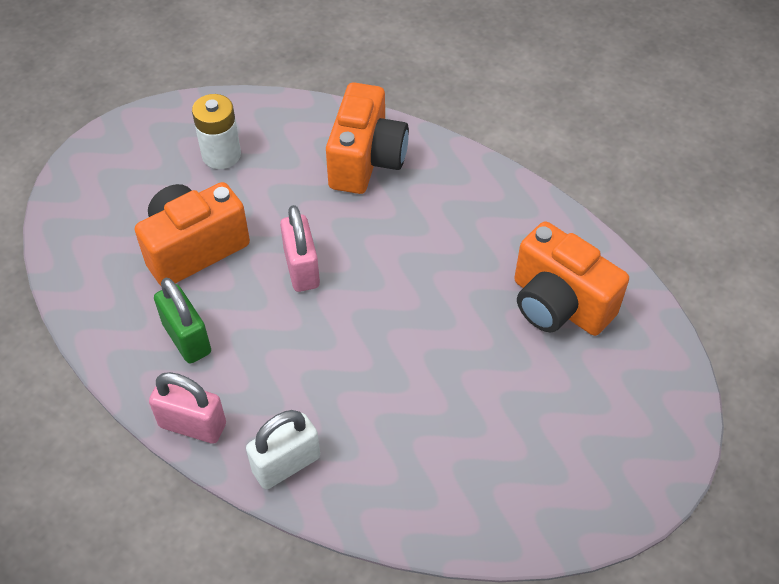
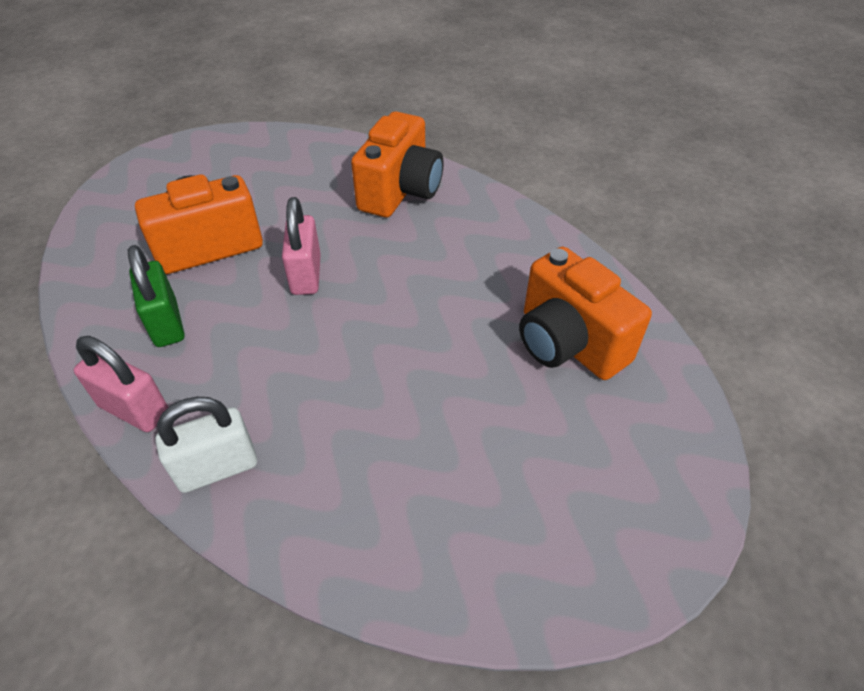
camera: 10 degrees right, 5 degrees down
(221, 155) = (266, 172): white battery -> none

